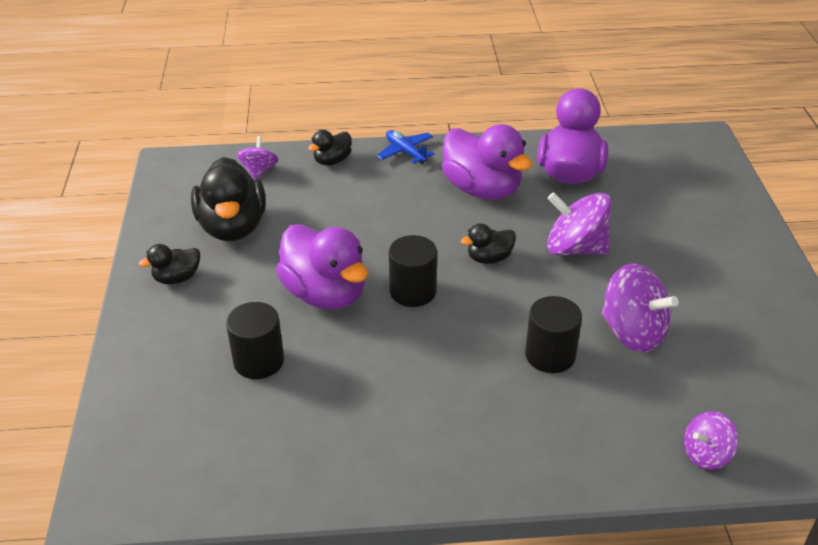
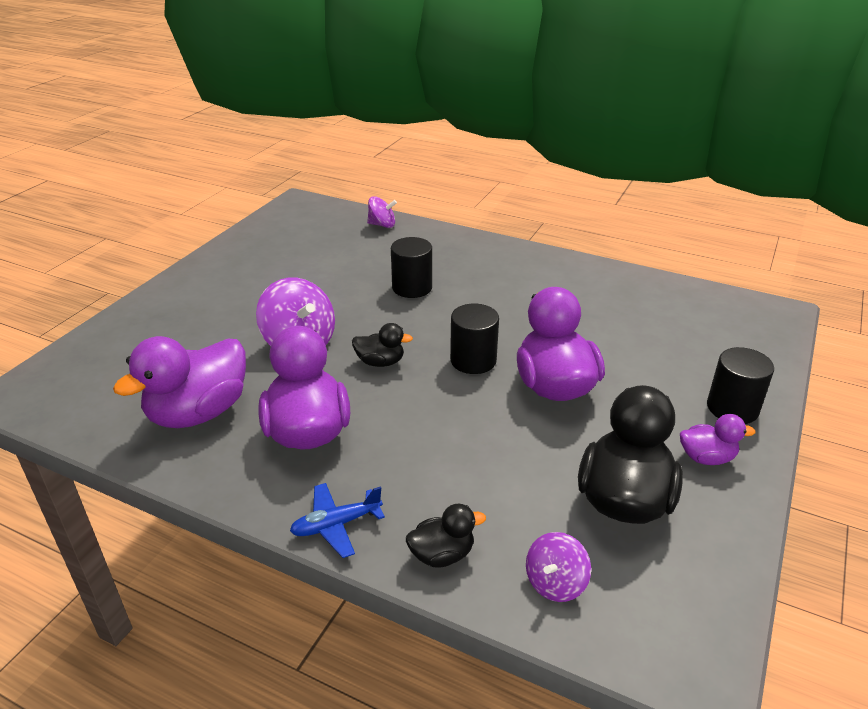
camera: 150 degrees left, 5 degrees down
(177, 278) = (706, 458): black duck -> purple duck
(259, 361) = (640, 355): black cylinder -> black cylinder (732, 408)
(405, 152) = (336, 525): blue plane -> blue plane turned 75 degrees clockwise
(632, 332) = (340, 280): purple spinning top -> none

